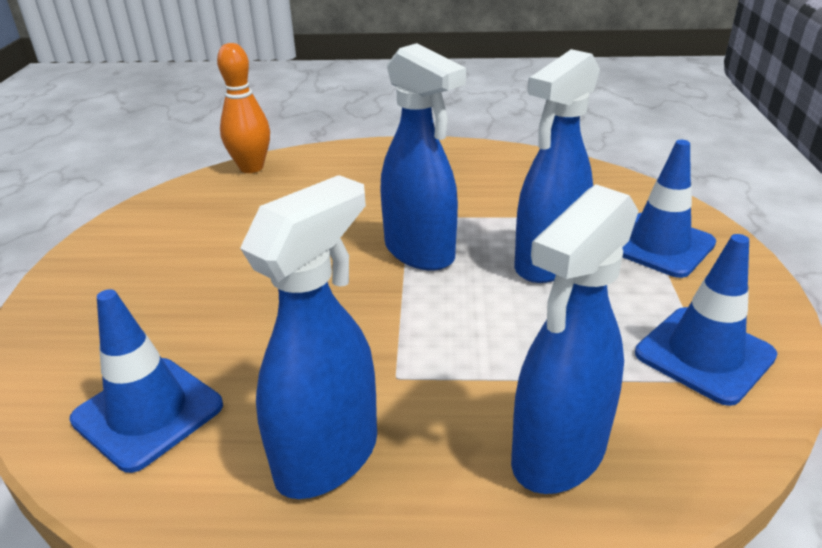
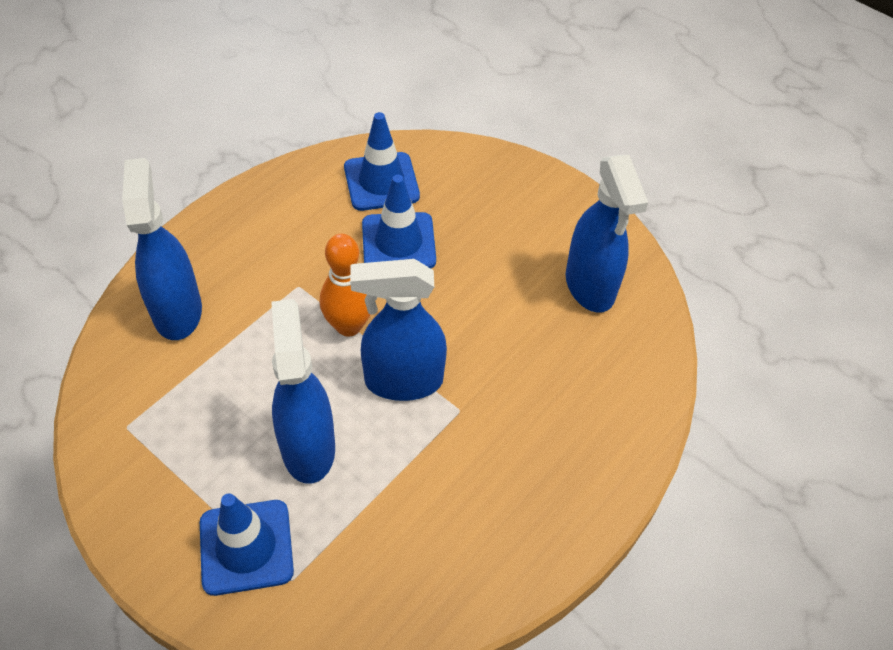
camera: 125 degrees right, 20 degrees up
(251, 168) = (656, 356): orange bowling pin -> orange bowling pin (348, 326)
(328, 456) = (278, 229): blue spray bottle -> blue spray bottle (590, 286)
(704, 355) = (143, 443): blue traffic cone -> blue traffic cone (398, 242)

